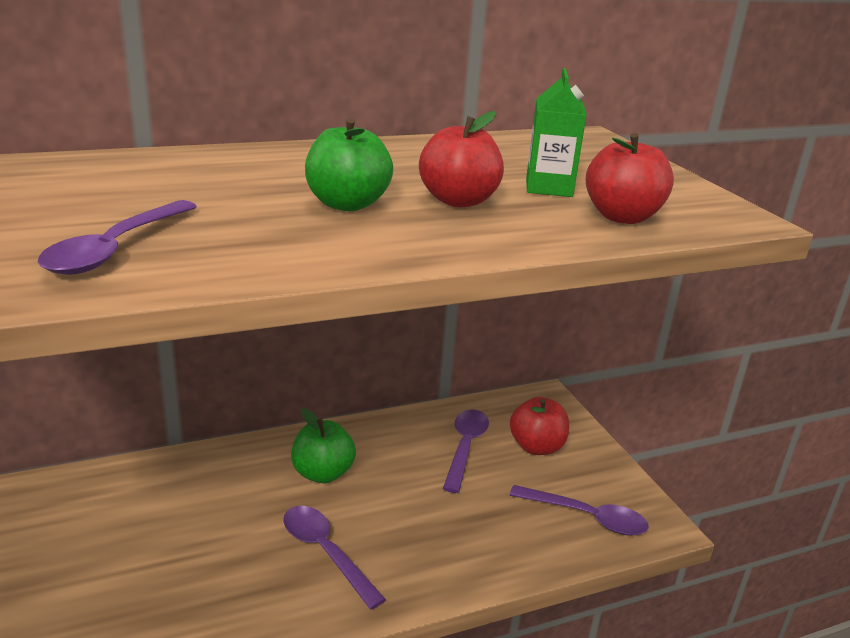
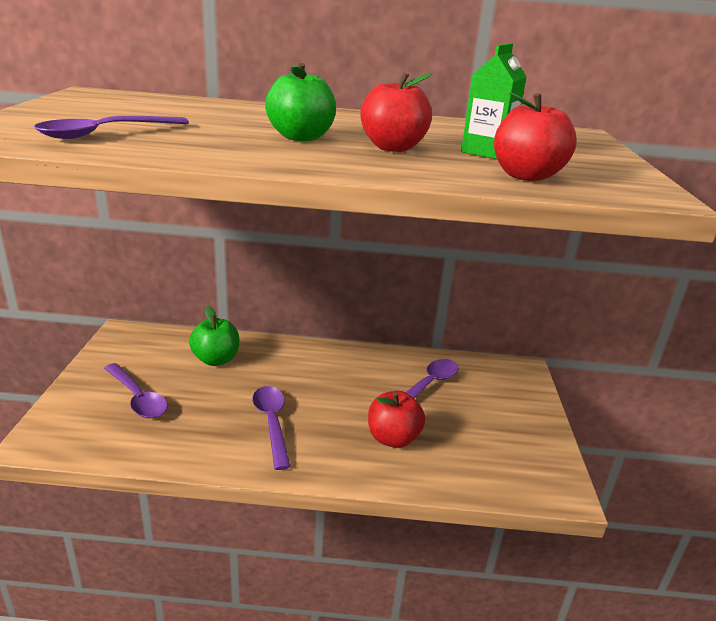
camera: 25 degrees right, 0 degrees up
(323, 473) = (307, 373): green apple -> green apple (216, 359)
(536, 447) = (489, 401): red apple -> red apple (393, 438)
(587, 517) = (497, 464): purple spoon -> purple spoon (137, 398)

